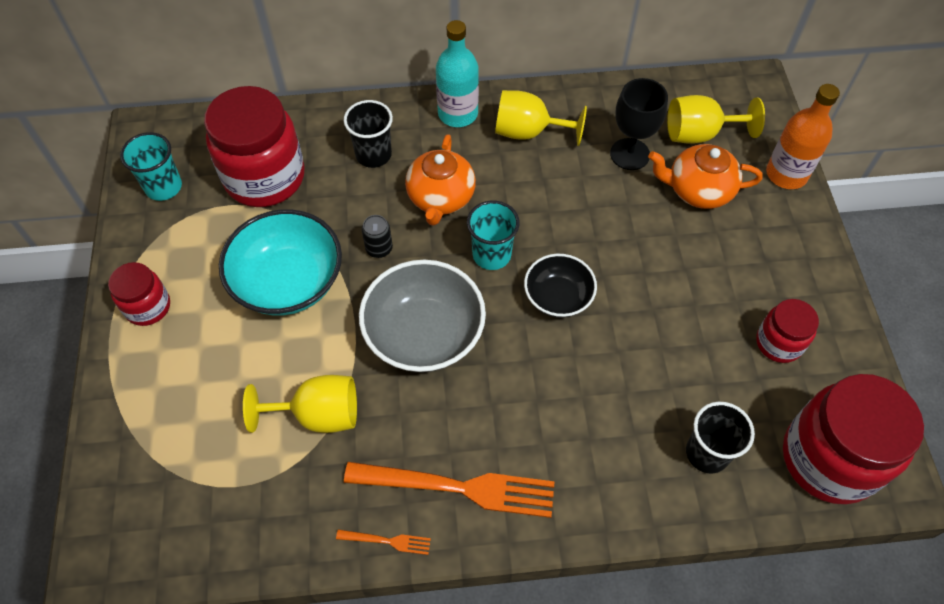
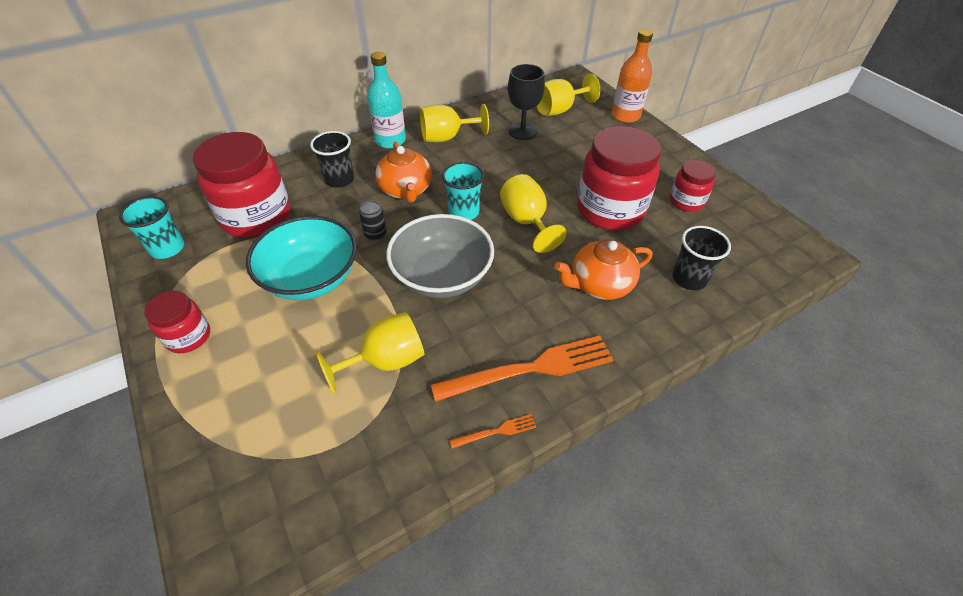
camera: 25 degrees left, 10 degrees down
(558, 297) = (527, 222): black bowl -> yellow goblet
(698, 190) = (578, 138): orange teapot -> orange teapot (599, 285)
(829, 458) = (764, 253): red jar -> red jar (610, 210)

